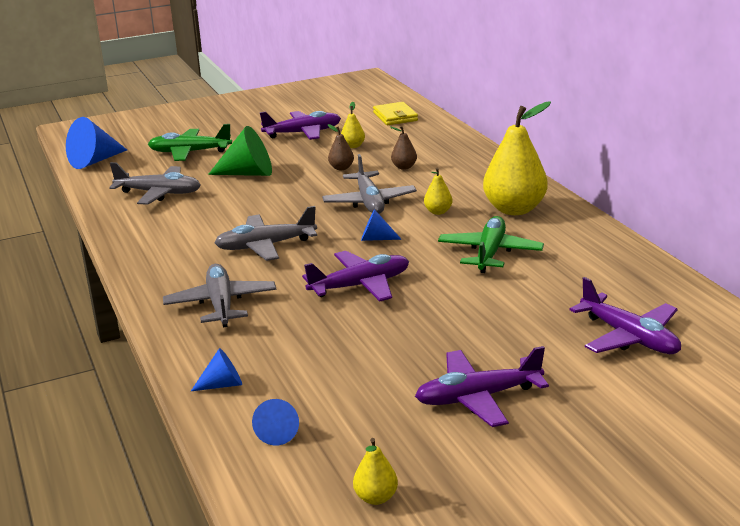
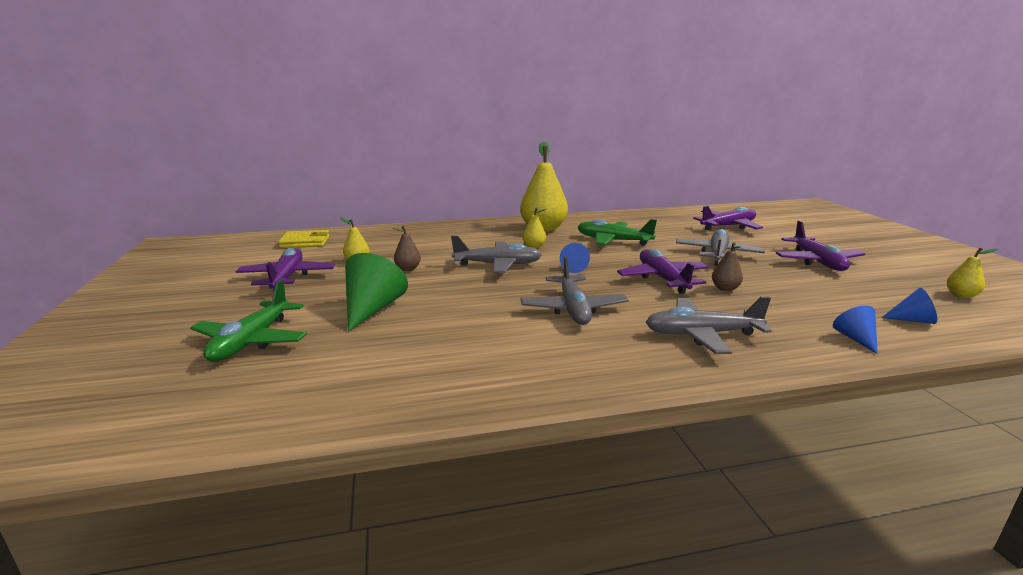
camera: 80 degrees left, 5 degrees down
(94, 161) = (167, 425): blue cone -> none
(159, 193) = (378, 365): grey plane -> grey plane (717, 255)
(404, 167) = (432, 249): brown pear -> brown pear (725, 288)

